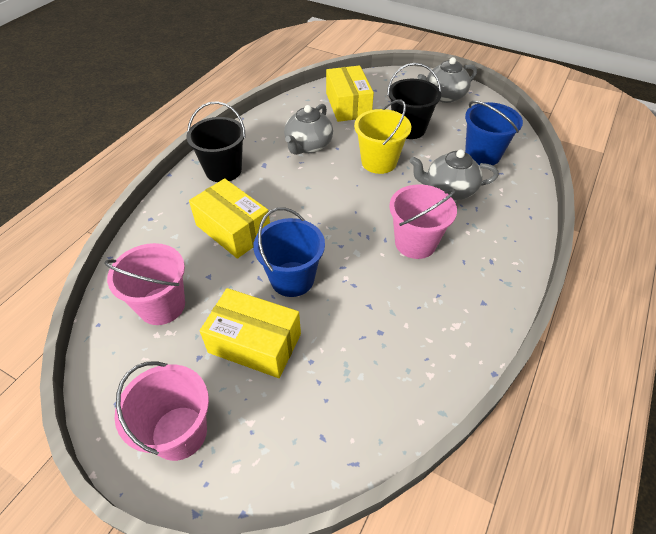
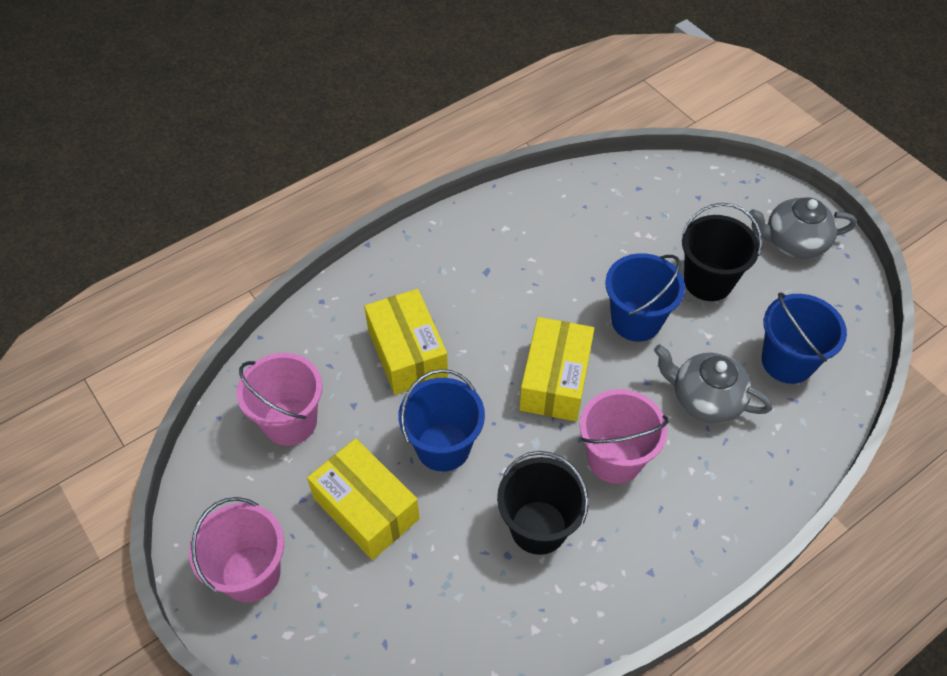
camera: 25 degrees right, 5 degrees up
(223, 170) = (433, 262): black bucket -> black bucket (538, 527)
(308, 146) = (557, 261): grey teapot -> none
(348, 105) = (645, 211): yellow box -> yellow box (555, 380)
(379, 162) = (636, 321): yellow bucket -> blue bucket

